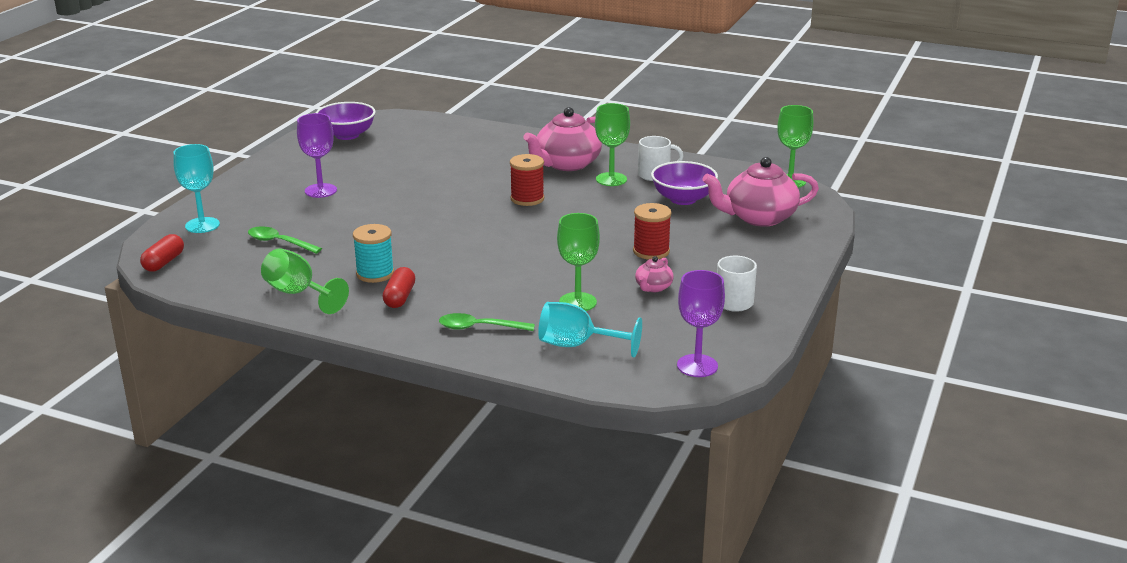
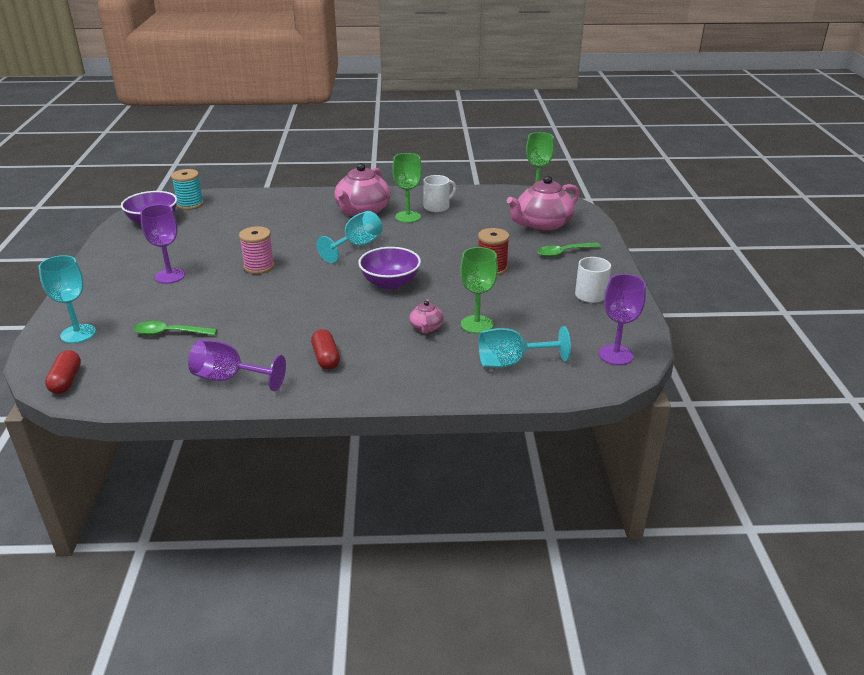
camera: 25 degrees left, 5 degrees up
(298, 294) = (229, 378): green goblet -> purple goblet
(375, 274) = (285, 341): turquoise spool -> turquoise spool (190, 204)
(411, 199) = (259, 267): none -> pink spool
(479, 328) = (419, 368): green spoon -> green spoon (563, 253)
(527, 199) = (356, 246): red spool -> turquoise goblet
(653, 287) = (521, 298): pink teapot -> pink teapot (426, 328)
(683, 199) = (475, 222): purple bowl -> purple bowl (390, 283)

